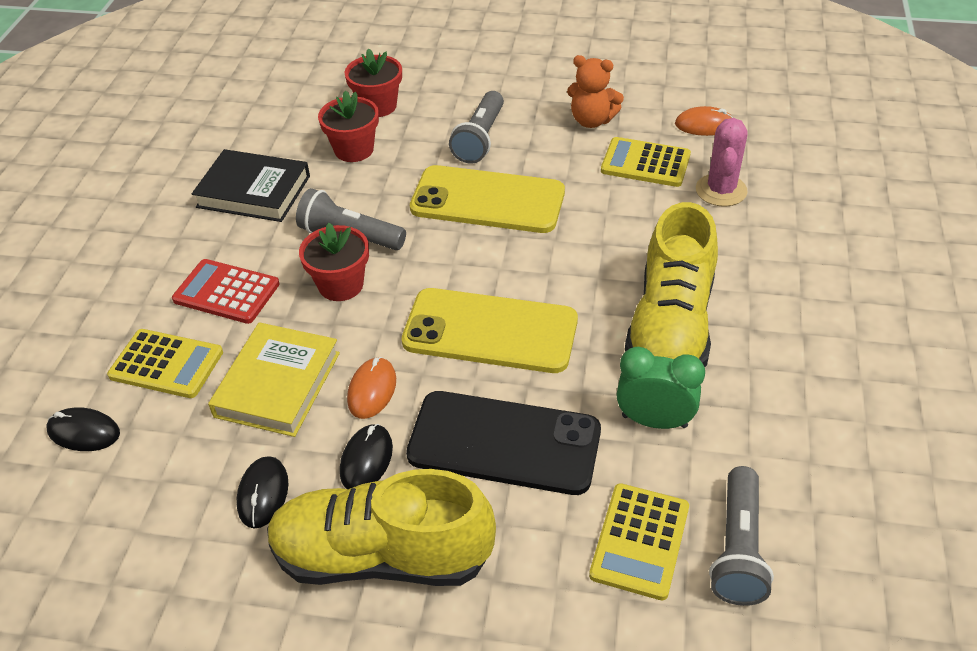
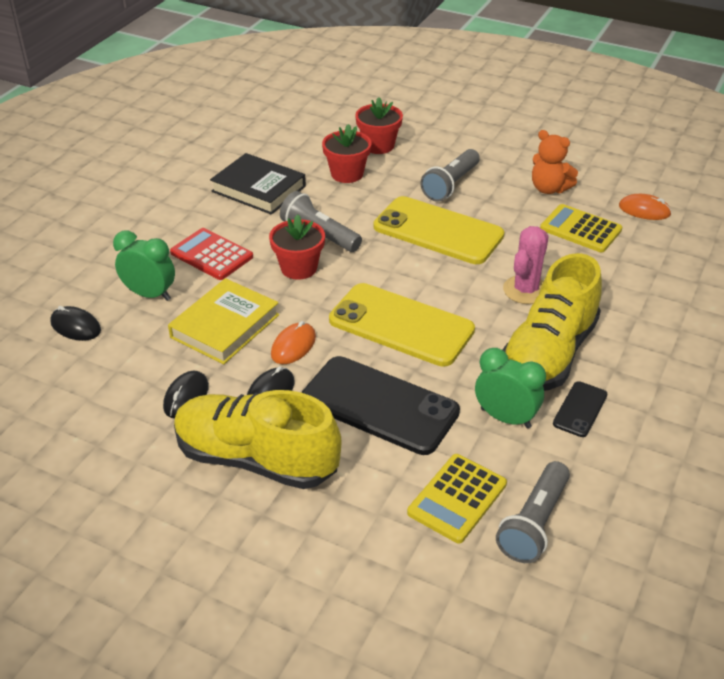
camera: 15 degrees right, 5 degrees down
(166, 364) = (150, 294): yellow calculator -> green clock
(721, 190) = (636, 262): pink cactus -> pink cactus (525, 290)
(731, 388) = (580, 409): none -> black phone

